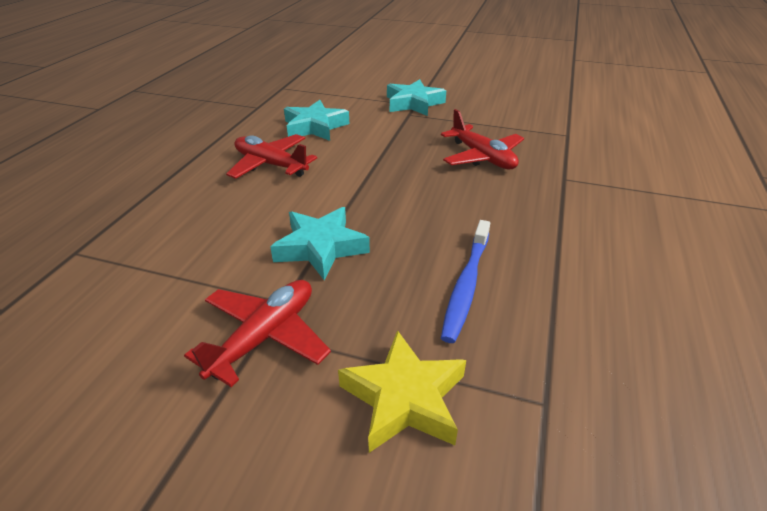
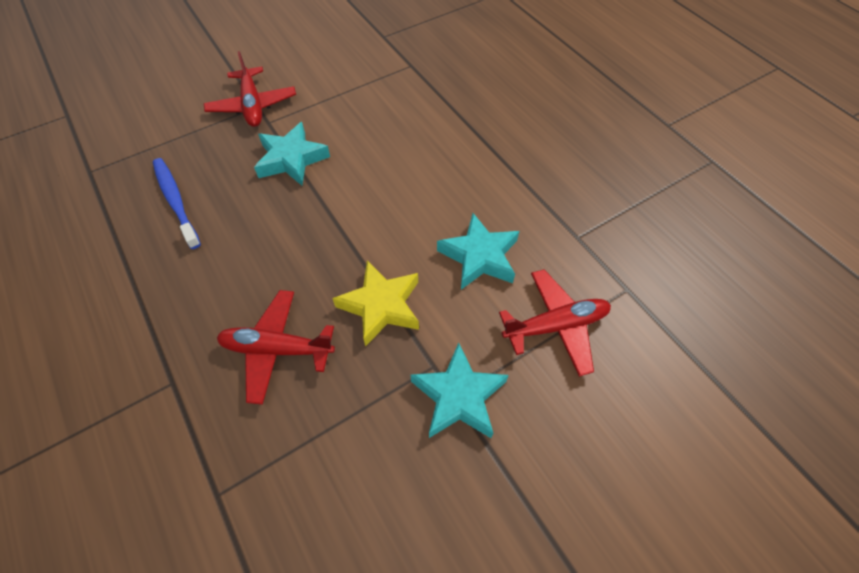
camera: 130 degrees right, 20 degrees up
(271, 165) = (430, 187): red plane -> red plane (555, 326)
(404, 398) = (159, 130): yellow star -> yellow star (381, 306)

